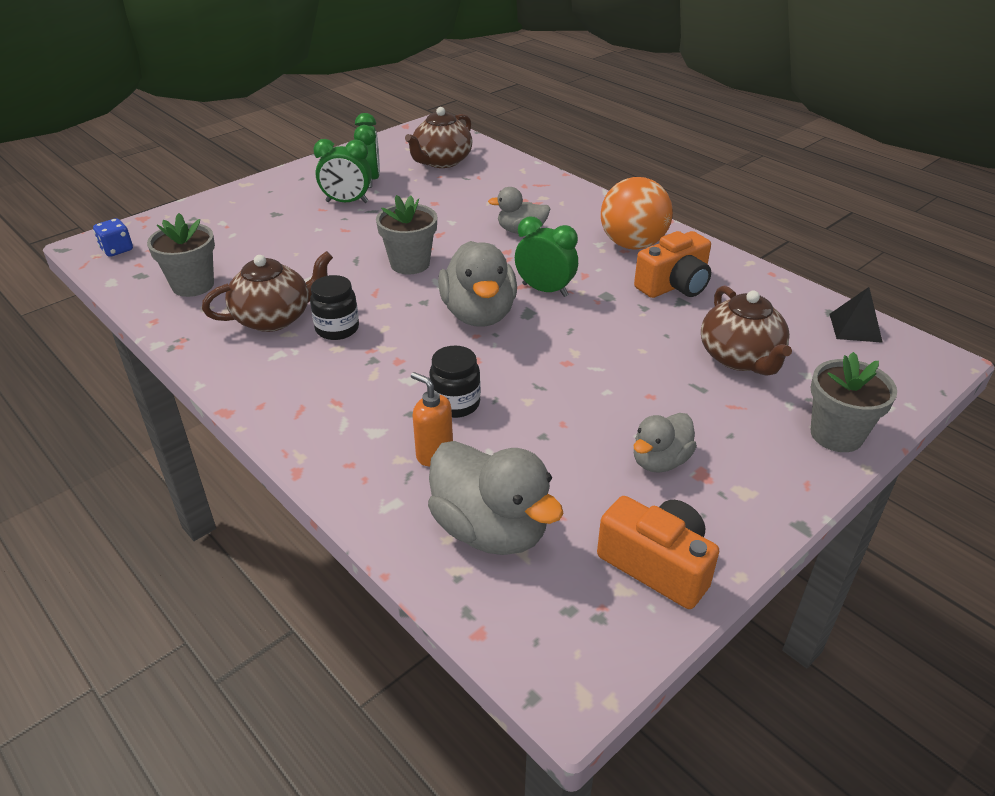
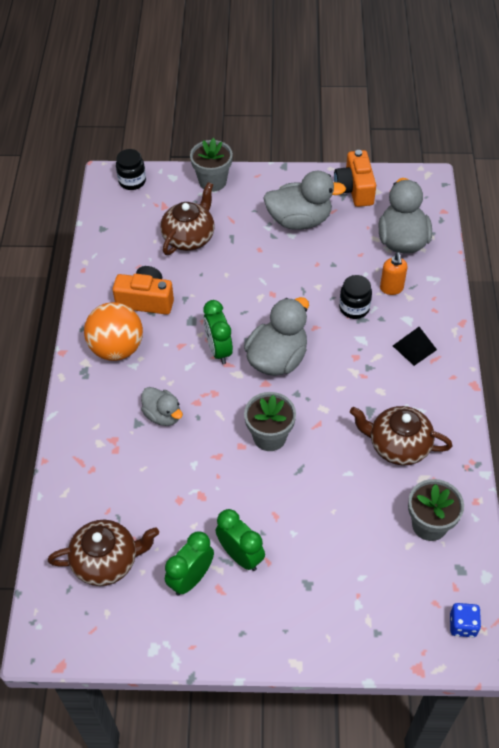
camera: 135 degrees left, 15 degrees up
(337, 329) = (368, 407): black jar -> black jar (132, 181)
(660, 461) = (299, 220): grey duck -> grey duck, size x1.69
(855, 328) = (109, 213): black pyramid -> black pyramid (414, 347)

